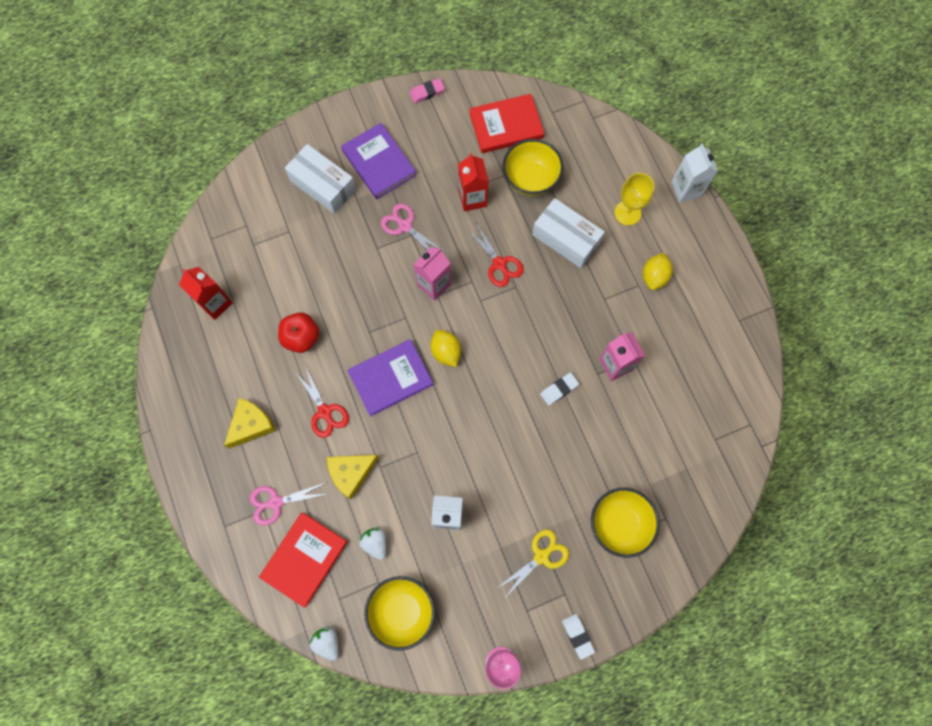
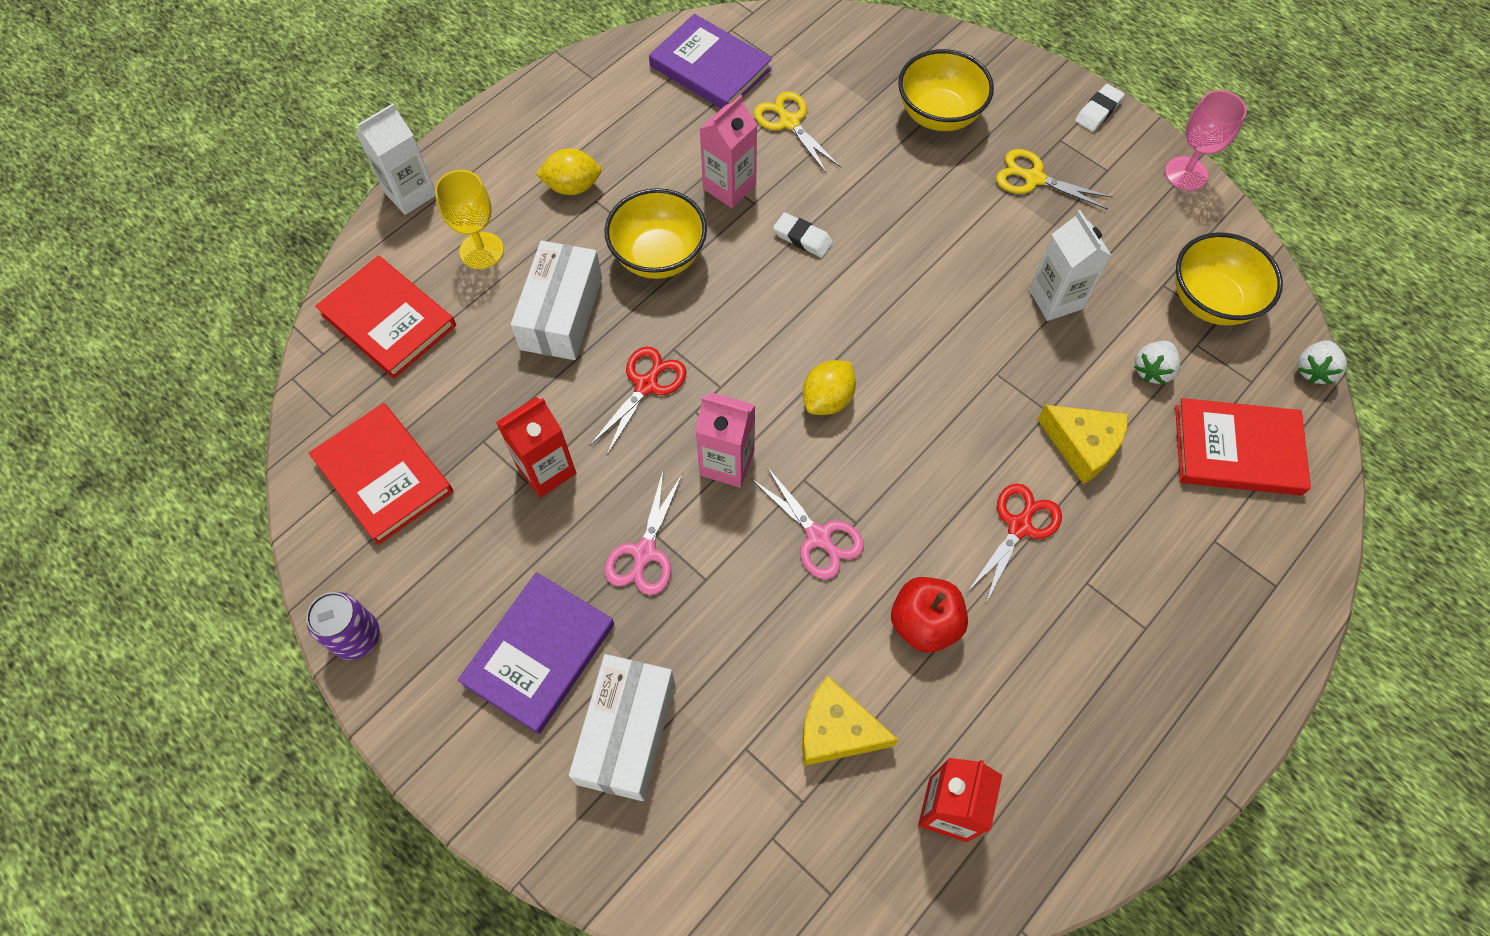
camera: 115 degrees left, 10 degrees down
(251, 425) = (1108, 628): yellow cheese -> yellow cheese (837, 730)
(276, 502) = (1192, 529): pink scissors -> pink scissors (818, 537)
(391, 378) = (912, 456): purple book -> purple book (710, 67)
(427, 92) = (356, 636): pink eraser -> purple can
(530, 179) = (474, 399): yellow bowl -> yellow bowl (659, 256)
(600, 153) = (388, 320): none -> red book
(652, 424) = (789, 122): none -> yellow scissors

